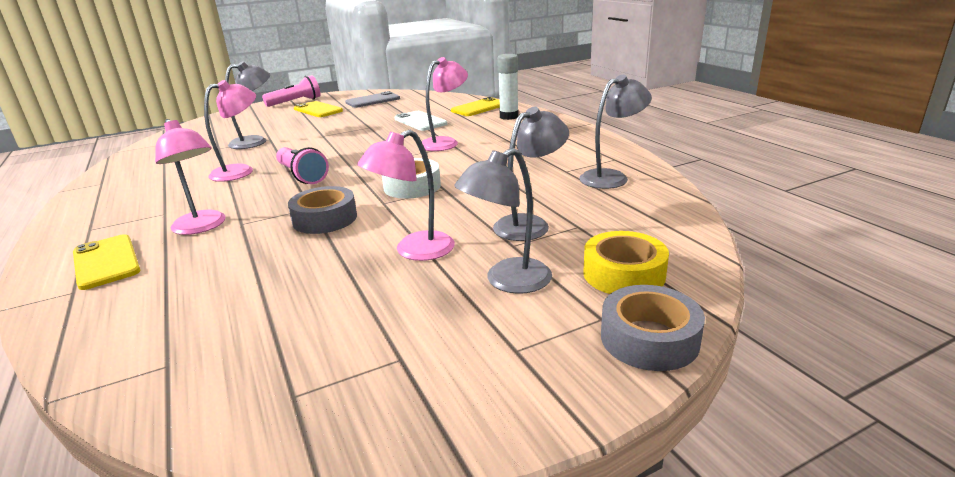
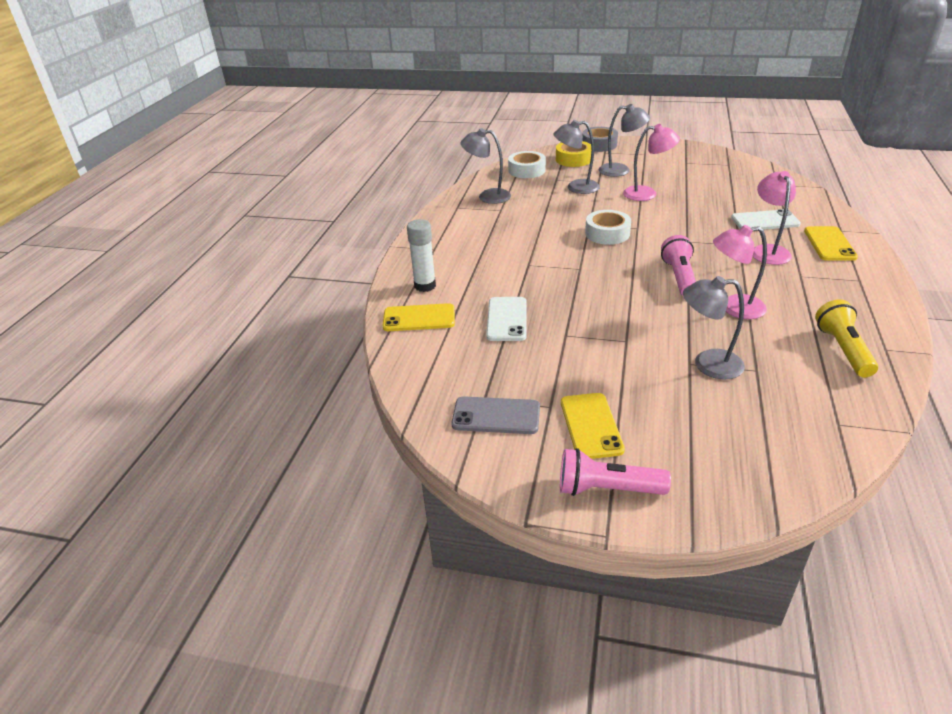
camera: 140 degrees left, 10 degrees up
(142, 173) = (843, 349): none -> yellow flashlight
(203, 267) = (765, 221): none -> white phone
(325, 219) = (682, 228): grey tape -> none
(445, 142) = (529, 271): pink lamp -> none
(647, 224) = (526, 170): none -> white tape

